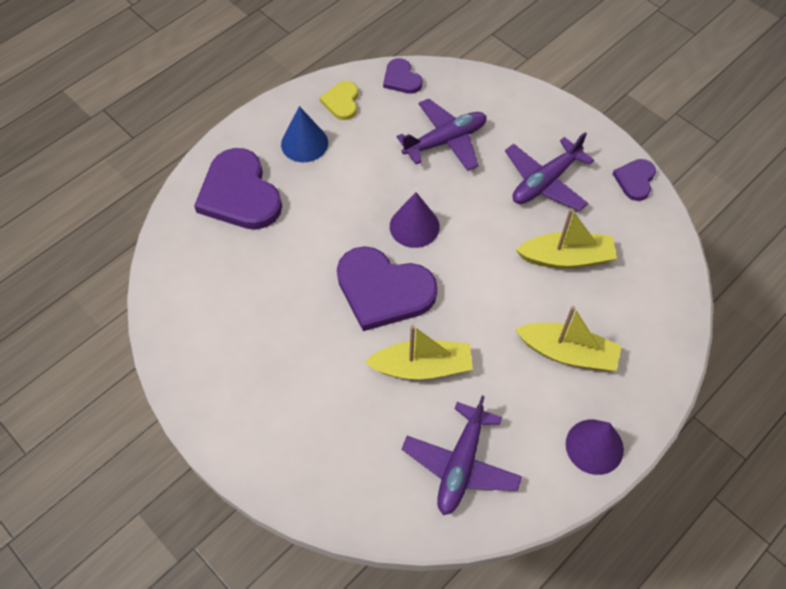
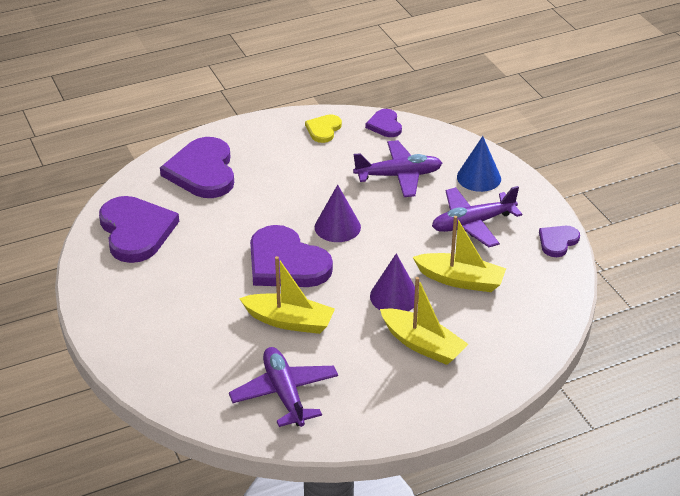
camera: 20 degrees right, 20 degrees down
(204, 297) = (136, 231): none -> purple heart
(304, 143) = (275, 150): blue cone -> blue cone (479, 177)
(461, 464) = (284, 393): purple plane -> purple plane turned 120 degrees clockwise
(594, 446) = (408, 413): purple cone -> purple cone (394, 296)

